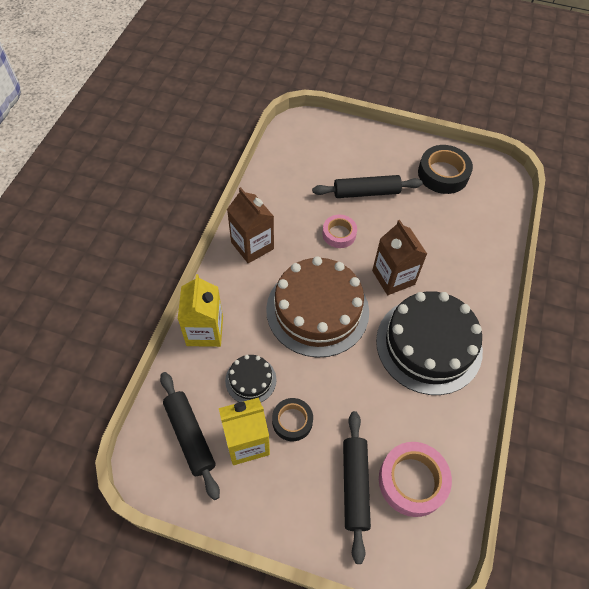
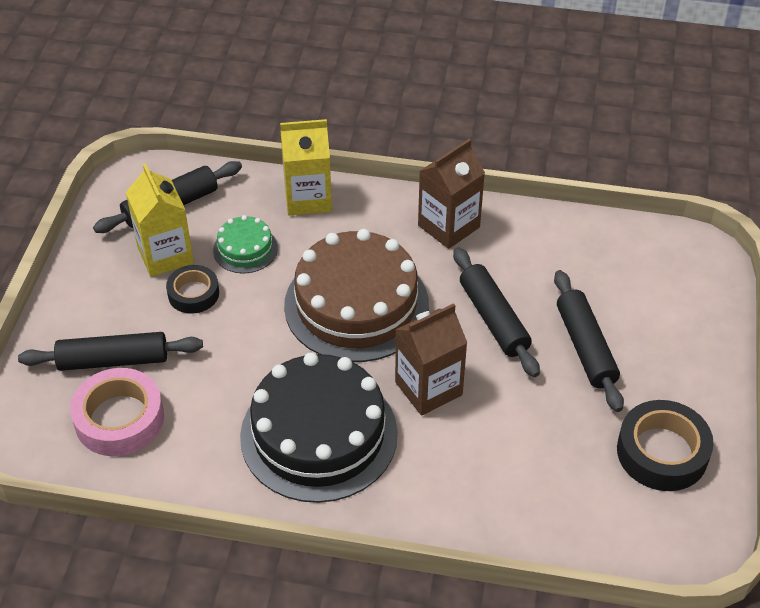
camera: 85 degrees right, 10 degrees down
(250, 380) = (245, 249): black cake -> green cake
(339, 234) = (493, 319): pink tape -> black rolling pin

